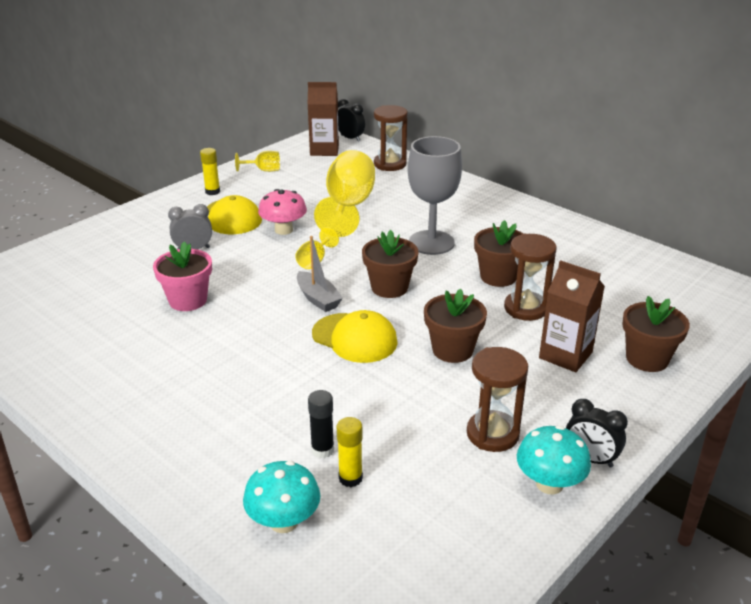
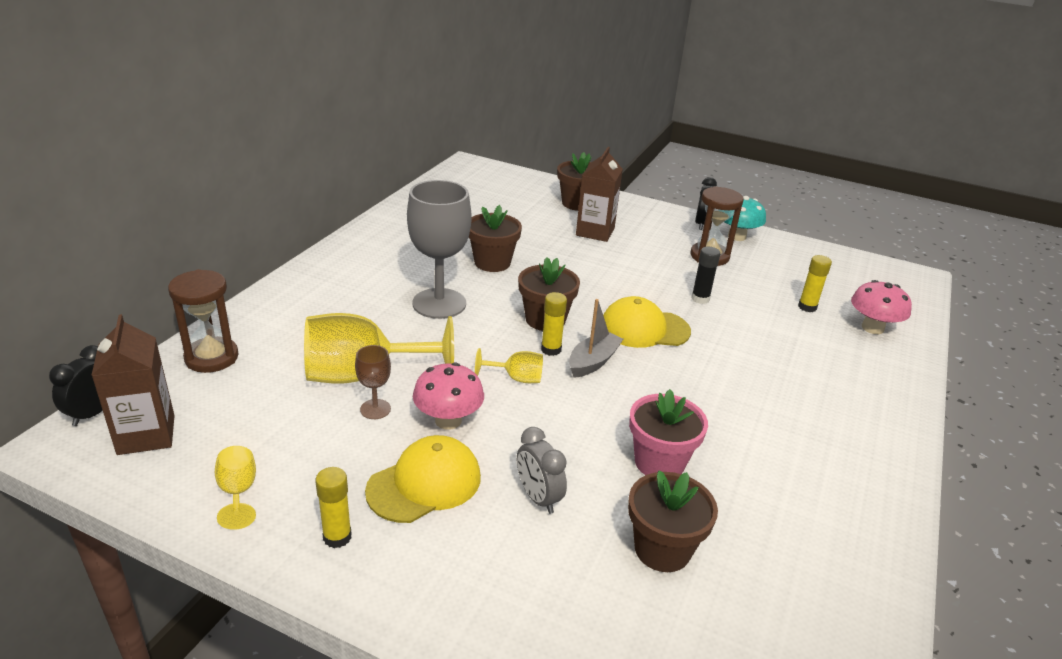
camera: 110 degrees left, 0 degrees up
(284, 521) = (872, 328): turquoise mushroom -> pink mushroom
(309, 208) = (375, 409): none -> brown goblet
(322, 450) = (793, 323): black glue stick -> black glue stick (700, 299)
(344, 282) = (551, 349): none -> yellow glue stick
(355, 338) = (644, 328): yellow cap -> yellow cap turned 105 degrees counterclockwise
(452, 350) = (624, 278): brown flower pot -> brown flower pot (662, 549)
(525, 308) = (539, 248): brown hourglass -> none

